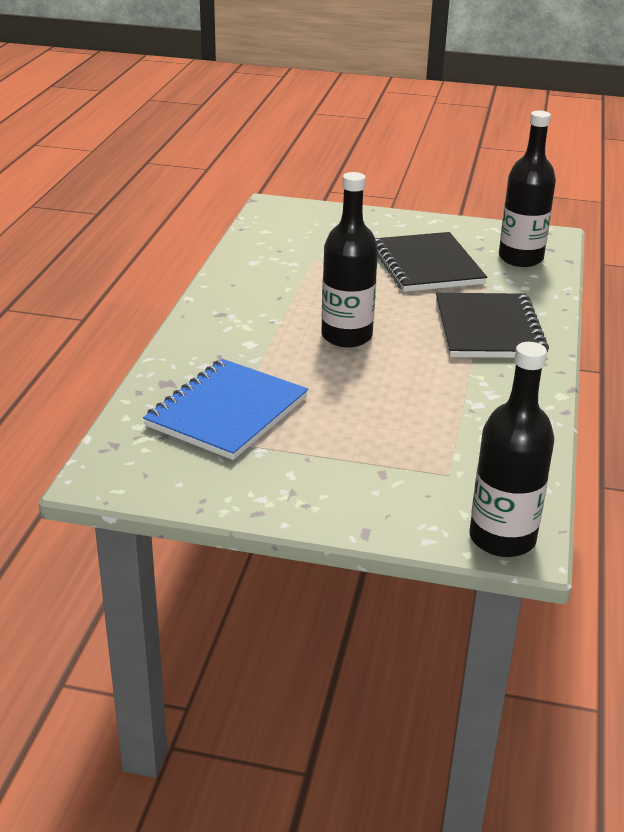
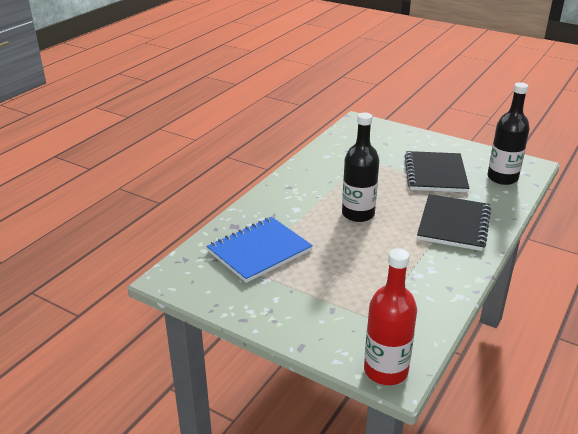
camera: 20 degrees right, 0 degrees up
(502, 538) = (386, 370): black bottle -> red bottle

